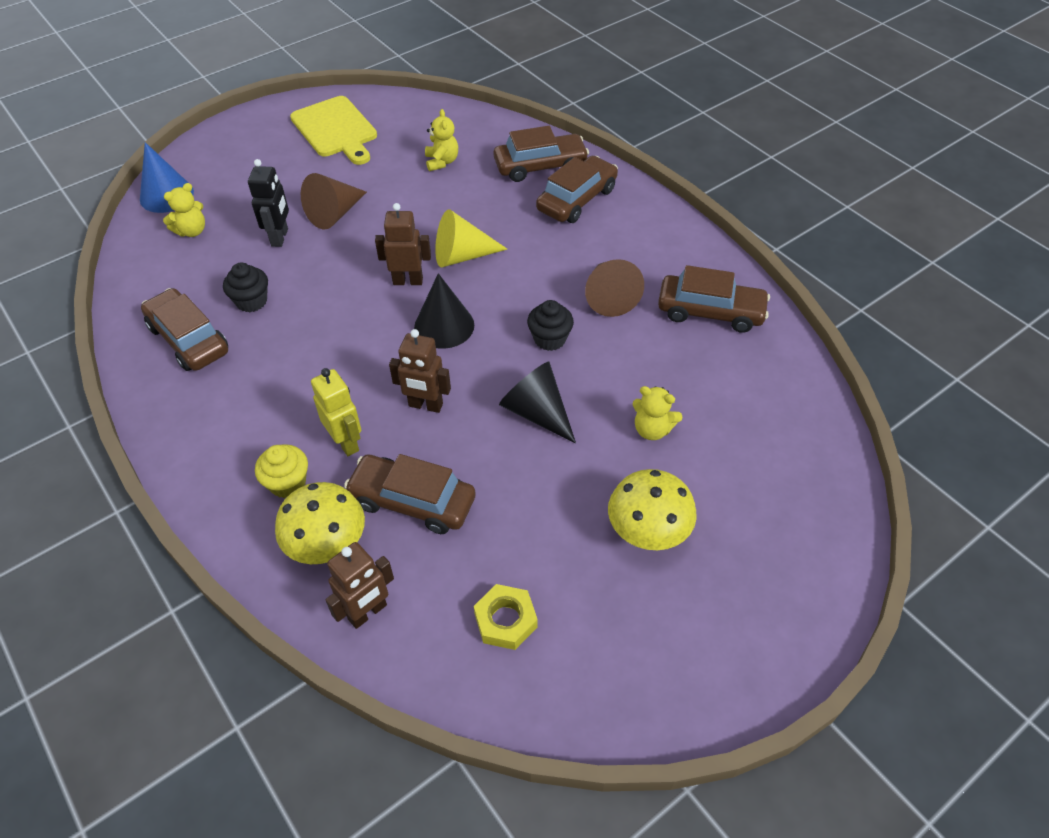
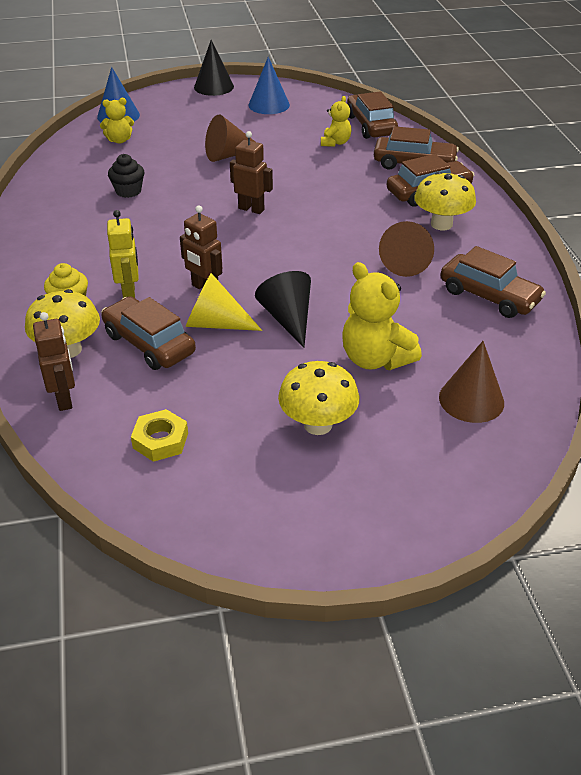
camera: 25 degrees right, 10 degrees down
(189, 339) = (69, 201): brown car -> brown car (371, 125)
(280, 237) = (178, 159): black robot -> none
(336, 129) = (269, 105): yellow cutting board -> blue cone
(368, 612) = (64, 399): brown robot -> brown robot turned 90 degrees counterclockwise
(444, 326) = (257, 244): black cone -> black cone (214, 87)
(462, 256) = (305, 204): yellow cone -> yellow cone (215, 323)
(550, 339) = (335, 275): black cupcake -> none
(613, 237) = (441, 224): none -> yellow mushroom
(652, 429) = (375, 359): yellow teddy bear -> yellow teddy bear, size x1.73
(767, 443) = (471, 400): none -> brown cone

